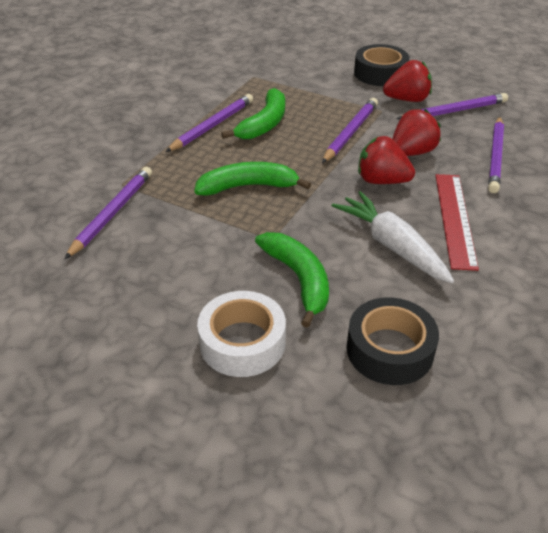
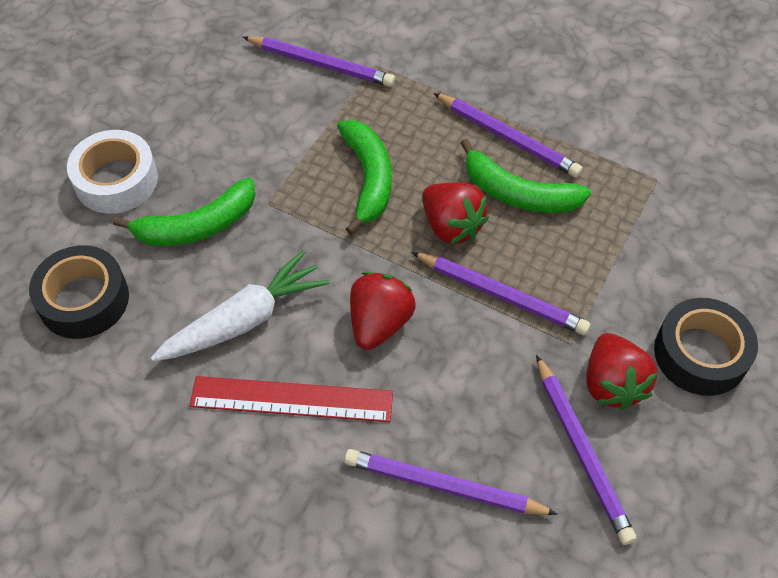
camera: 90 degrees right, 15 degrees up
(412, 152) = (451, 369): red strawberry -> red strawberry (451, 226)

